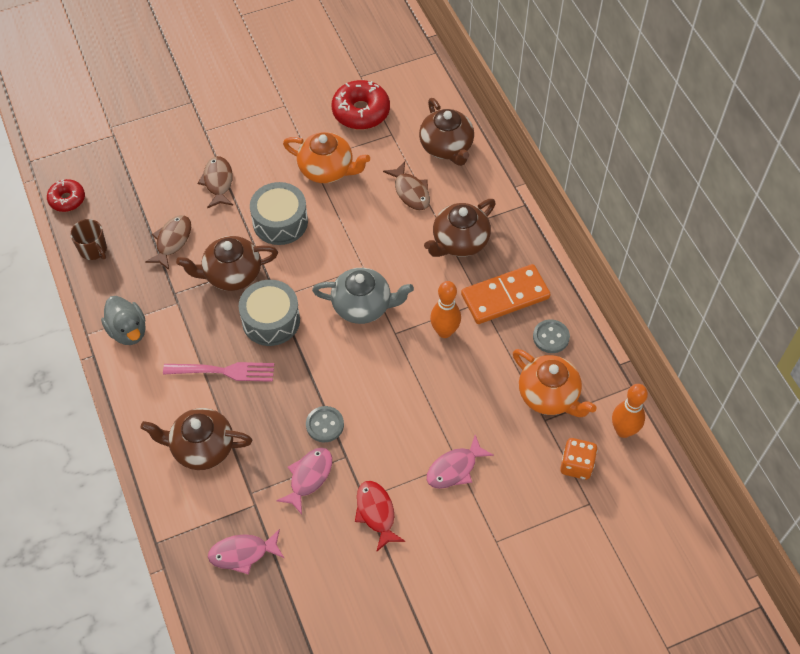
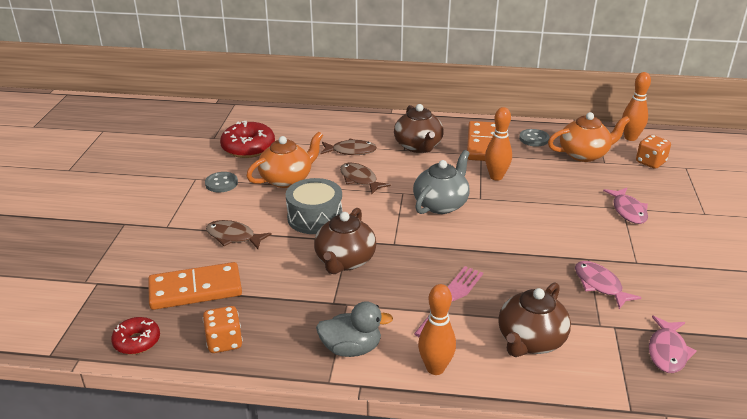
camera: 60 degrees left, 25 degrees down
(93, 250) = (224, 342): brown mug -> orange dice
(135, 394) = (435, 368): none -> orange bowling pin
(139, 198) = (195, 289): none -> orange domino
(172, 241) = (270, 284): brown fish -> brown fish (360, 179)
(271, 320) = (416, 254): grey drum -> none
(325, 425) = (549, 259): grey button -> grey button (221, 183)
(376, 513) = (654, 260): red fish -> none
(446, 147) = (326, 125): brown teapot -> none

